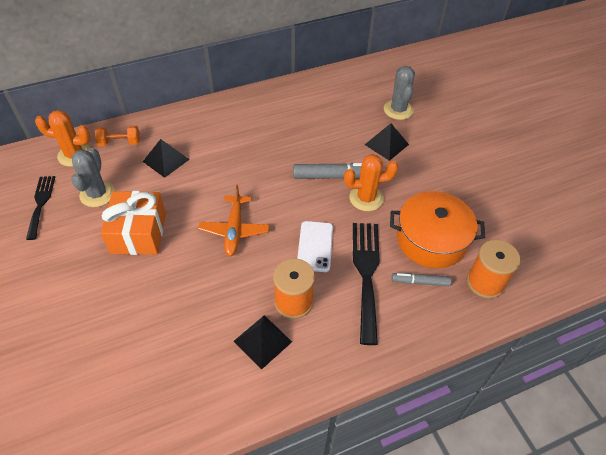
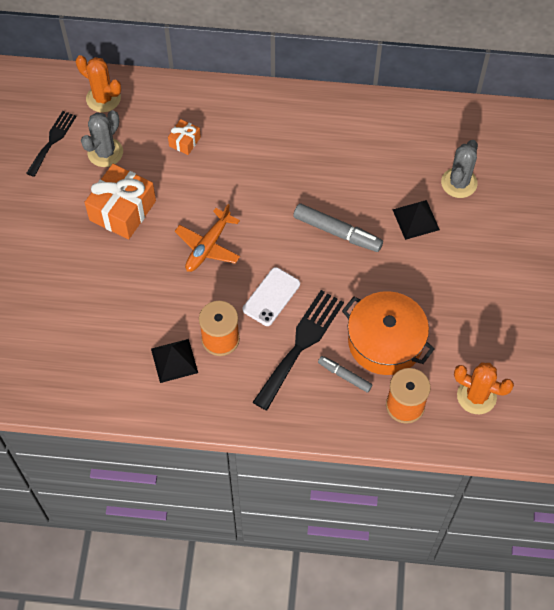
camera: 30 degrees right, 10 degrees up
(120, 143) = (151, 102): orange dumbbell -> none
(166, 160) = (184, 141): black pyramid -> orange gift
(366, 198) = (352, 270): orange cactus -> orange cactus (476, 396)

